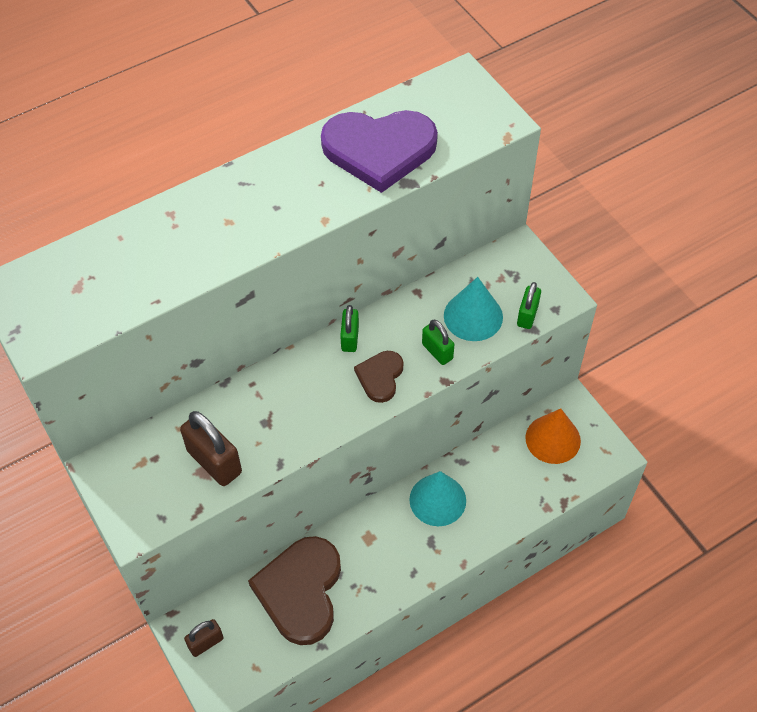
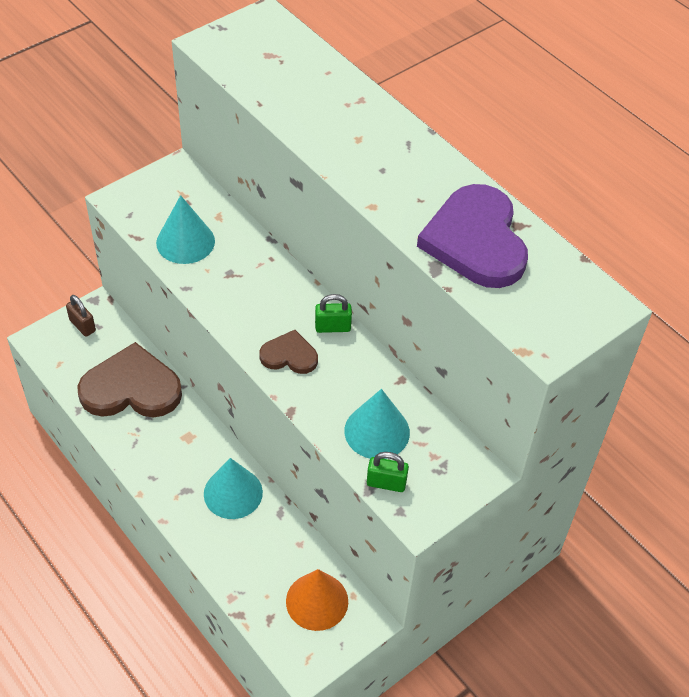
camera: 80 degrees right, 5 degrees down
(214, 462) = (185, 242): brown padlock -> turquoise cone
(437, 351) = (326, 401): green padlock -> none

